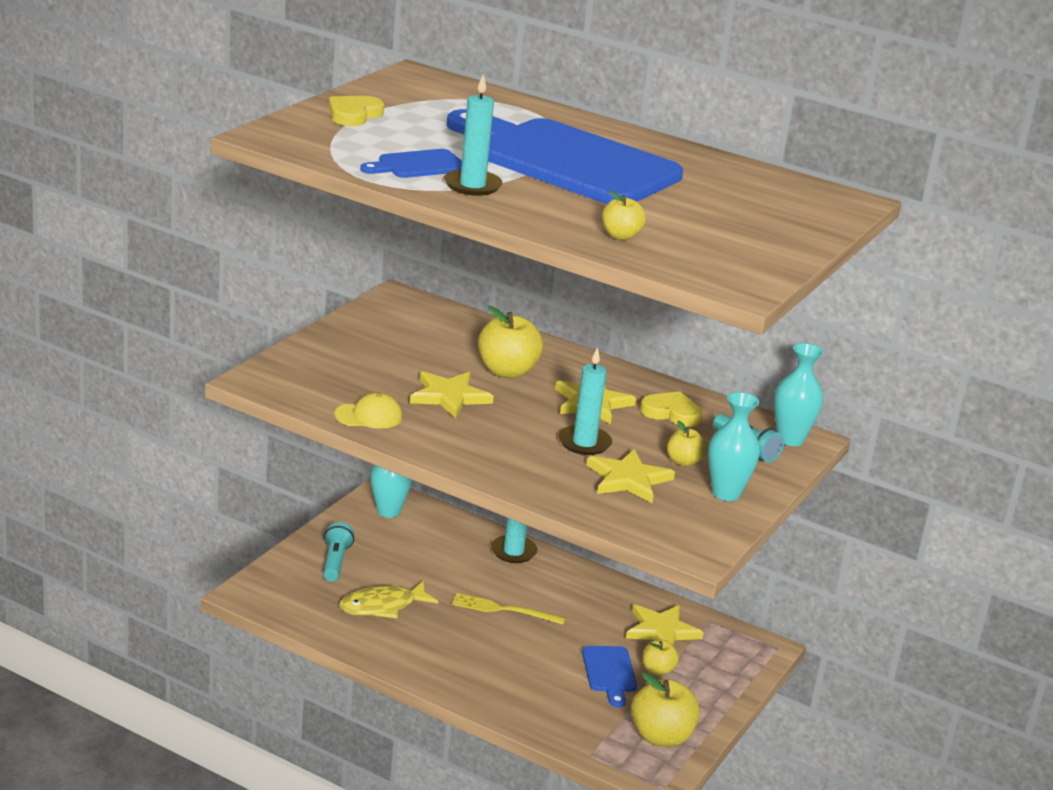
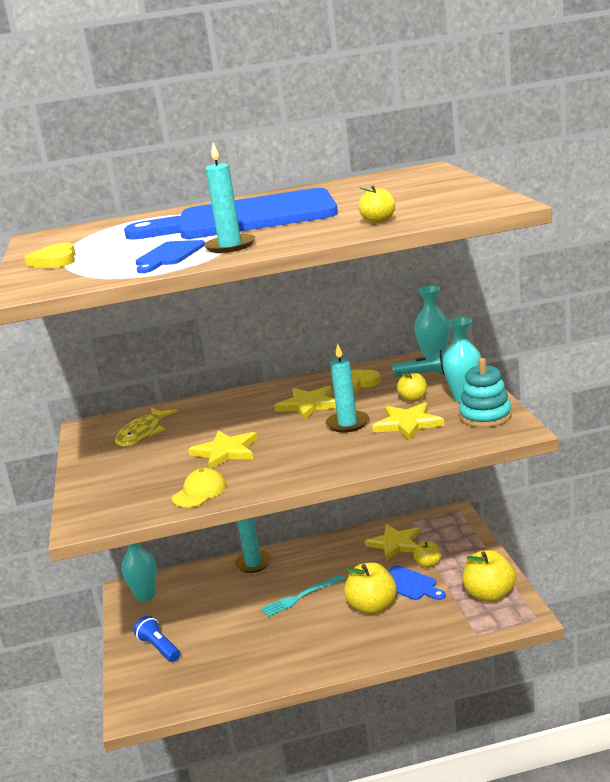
camera: 35 degrees left, 5 degrees down
(335, 562) = (159, 648): turquoise flashlight -> blue flashlight
(382, 606) = (230, 650): yellow fish -> yellow fish (143, 433)
(504, 610) = (300, 597): yellow fork -> turquoise fork
(507, 371) = (231, 420): yellow apple -> yellow apple (372, 607)
(702, 521) = (485, 416): none -> turquoise stacking toy

